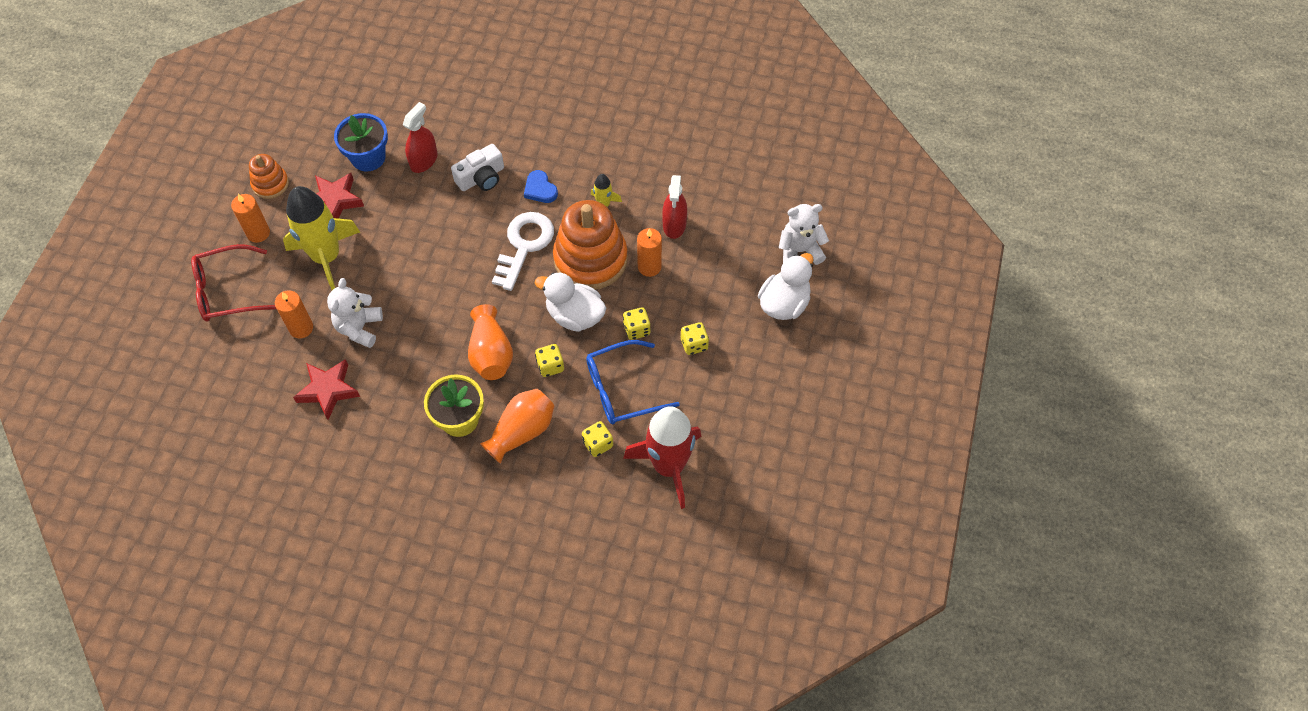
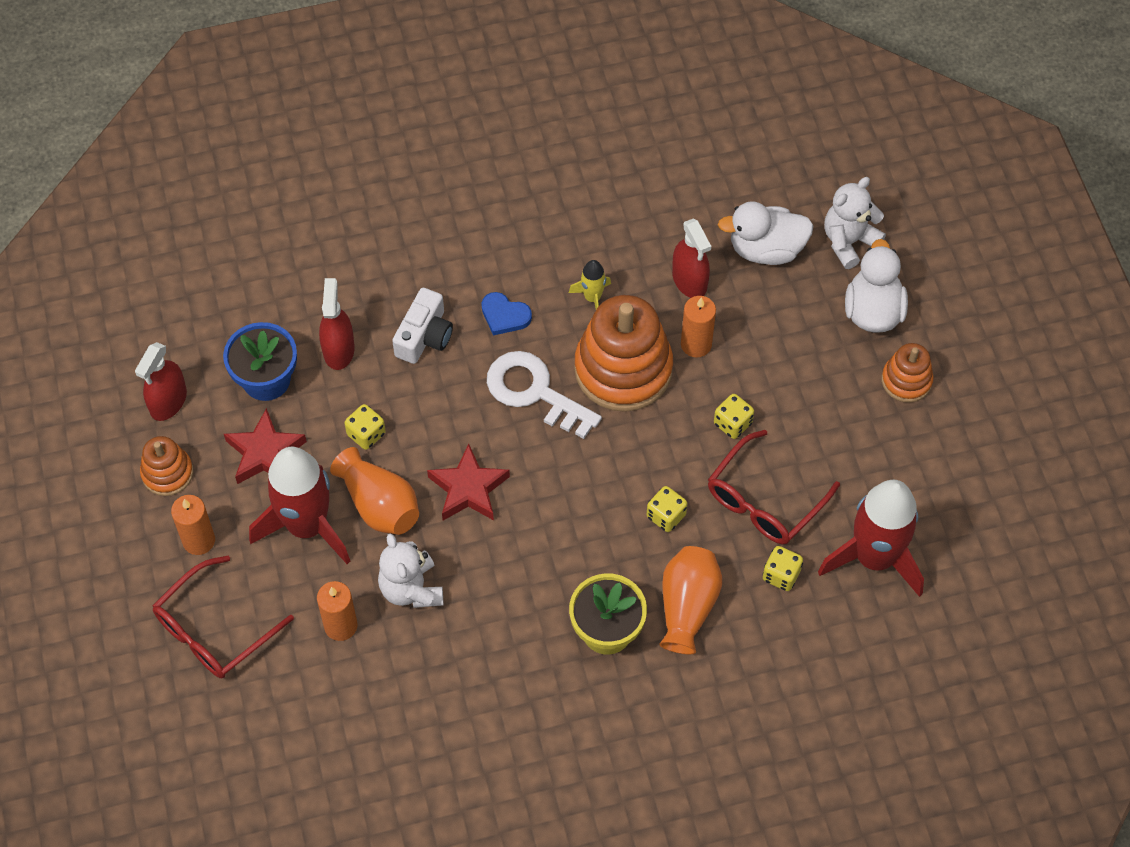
camera: 30 degrees left, 0 degrees up
(302, 142) = (168, 401): none -> red spray bottle
(326, 257) = (307, 526): yellow rocket -> red rocket
(328, 390) = (429, 680): red star -> red star (468, 489)
(491, 354) = (588, 538): orange vase -> orange vase (379, 505)
(524, 245) = (534, 392): white key -> white key turned 45 degrees counterclockwise
(575, 315) = (652, 444): white duck -> white duck (766, 249)
(622, 389) = (764, 500): blue glasses -> red glasses
(694, 344) = (807, 408): yellow dice -> yellow dice (366, 434)
(774, 360) = (906, 380): none -> orange stacking toy

